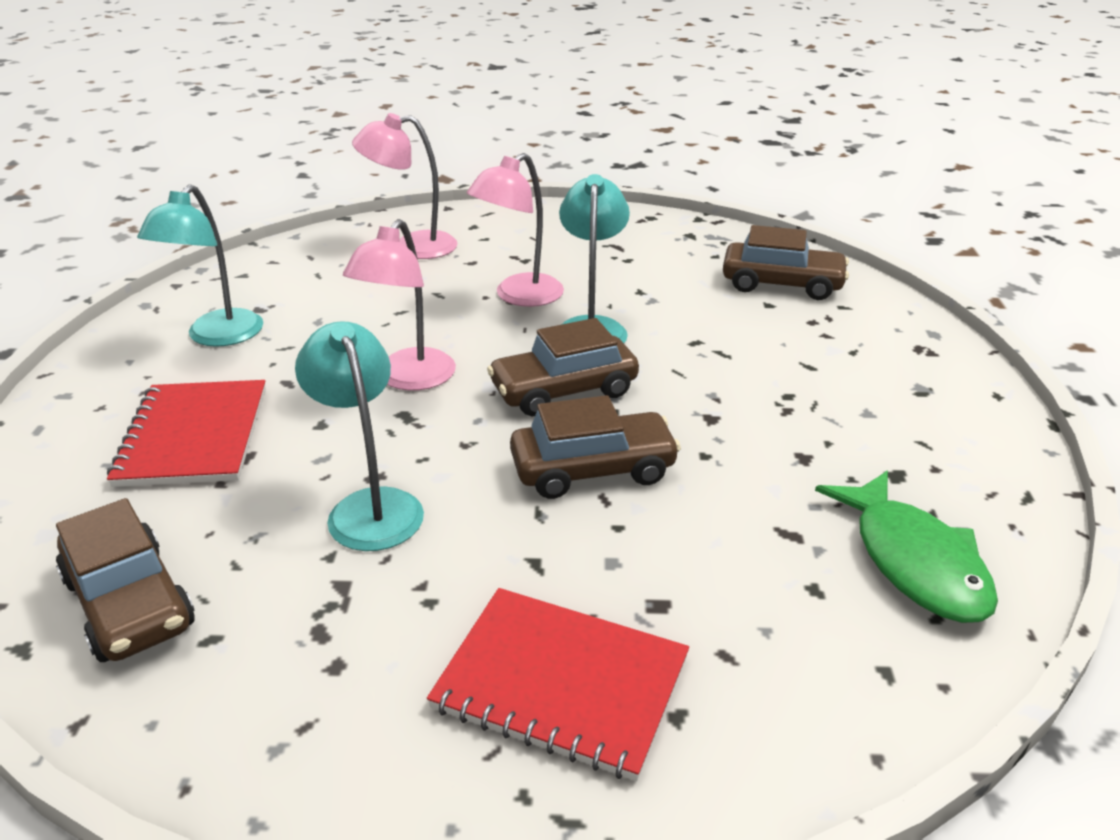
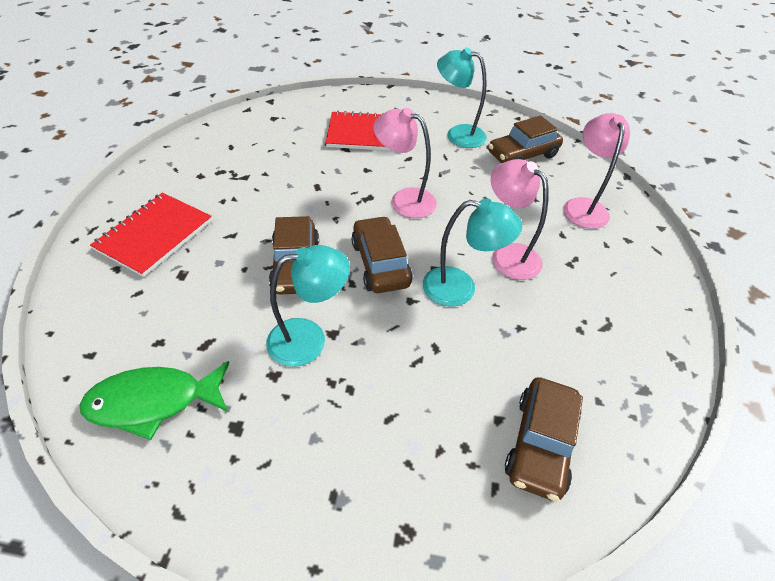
camera: 95 degrees right, 15 degrees up
(129, 603) = (259, 128): brown car -> brown car (522, 155)
(370, 506) = (294, 185): turquoise lamp -> turquoise lamp (309, 339)

